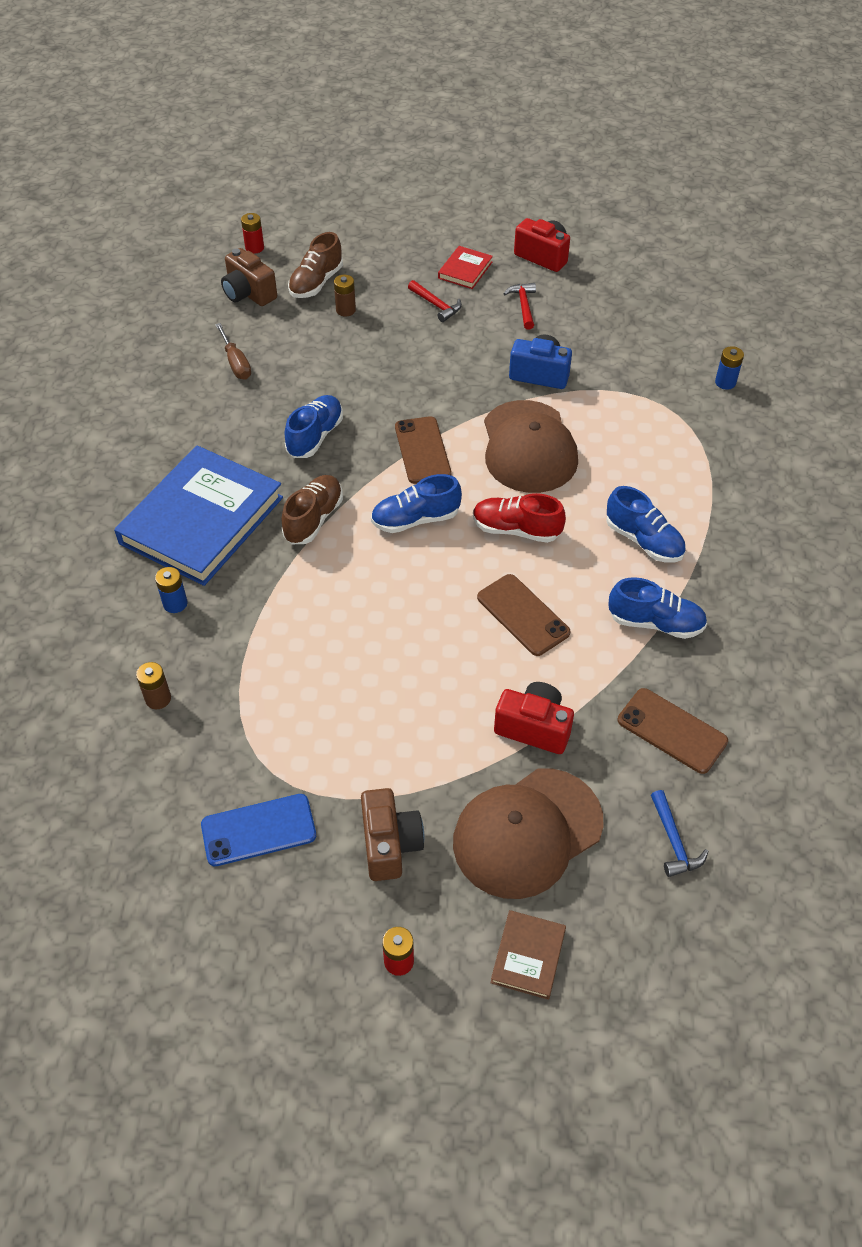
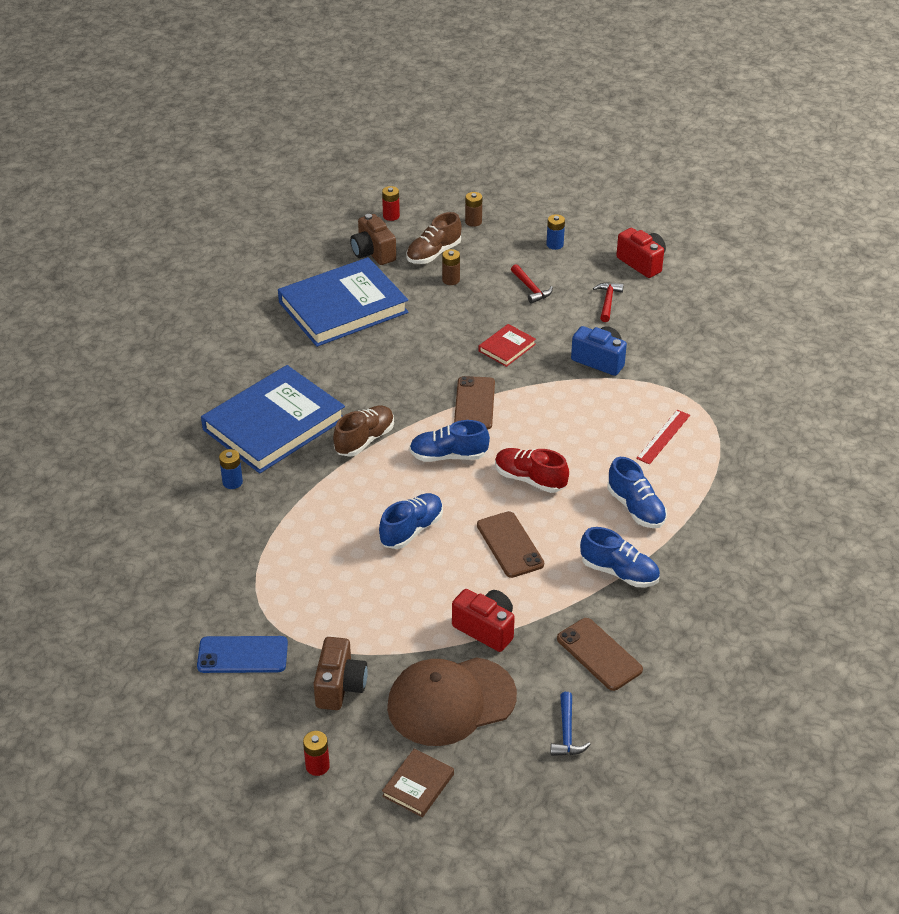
camera: 15 degrees right, 10 degrees down
(158, 698) = (197, 548): brown battery -> brown battery (473, 221)
(236, 363) = (343, 307): brown screwdriver -> blue book
(315, 436) = (388, 377): blue shoe -> blue shoe (411, 530)
(465, 270) = (567, 263): red book -> red book (507, 348)
(528, 447) = (566, 417): brown cap -> none
(640, 450) = (663, 436): none -> red ruler
(725, 382) = (763, 395): blue battery -> blue battery (554, 244)

